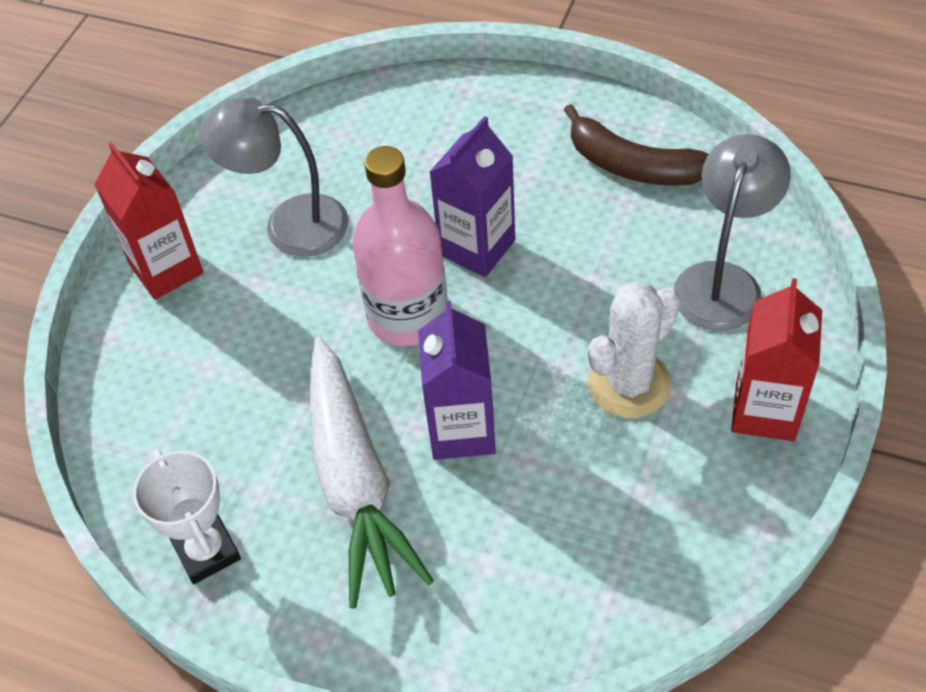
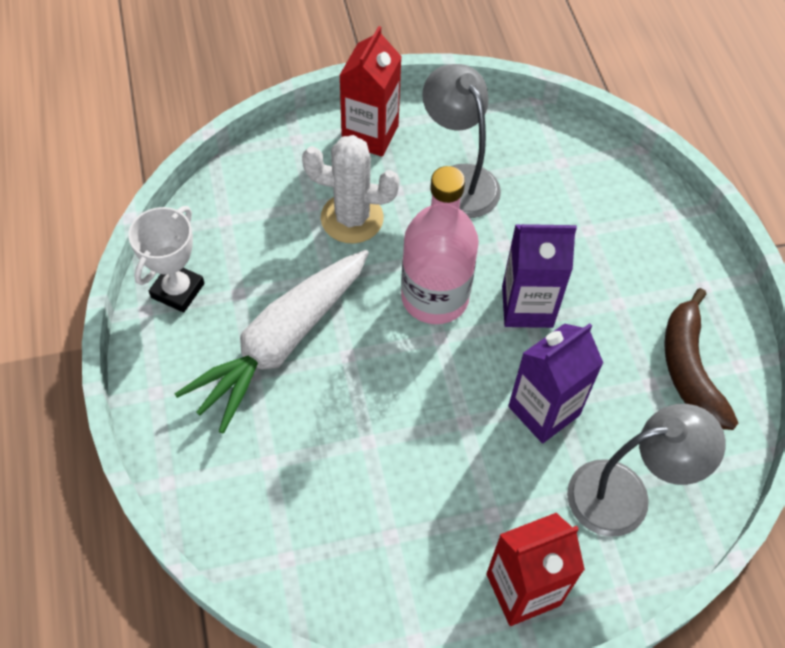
camera: 50 degrees right, 5 degrees up
(462, 430) = (364, 386): purple carton -> purple carton (544, 410)
(629, 384) = (479, 476): white cactus -> white cactus (352, 218)

